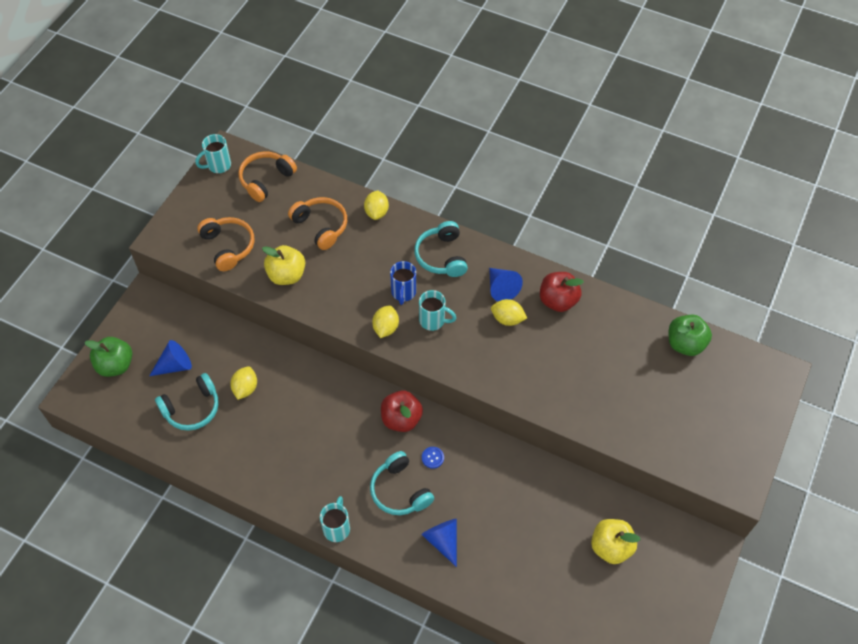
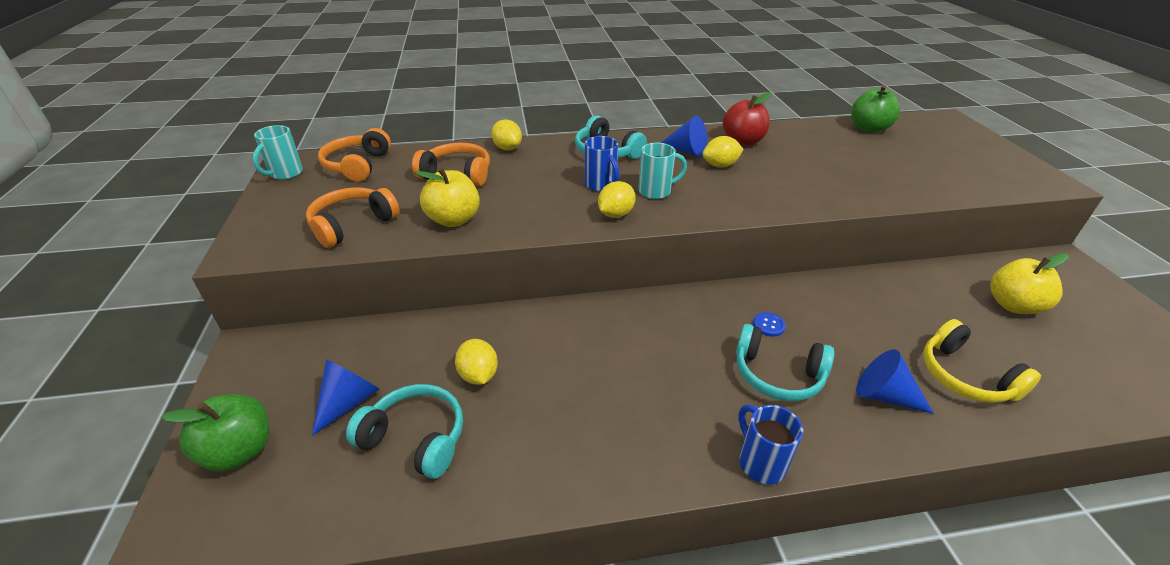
camera: 35 degrees left, 20 degrees down
(192, 408) = (415, 438): turquoise headphones -> turquoise headphones turned 90 degrees counterclockwise
(228, 247) = (352, 225): orange headphones -> orange headphones turned 75 degrees counterclockwise
(337, 528) = (760, 462): turquoise mug -> blue mug
(385, 328) = (615, 214): yellow lemon -> yellow lemon turned 60 degrees clockwise
(401, 419) = (695, 309): red apple -> none
(505, 562) = (965, 376): none -> yellow headphones

